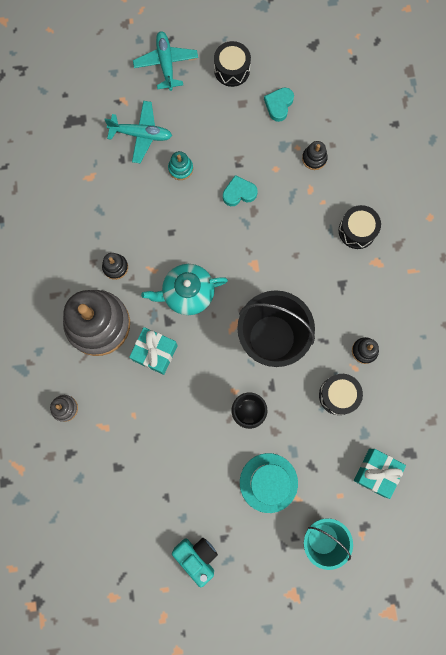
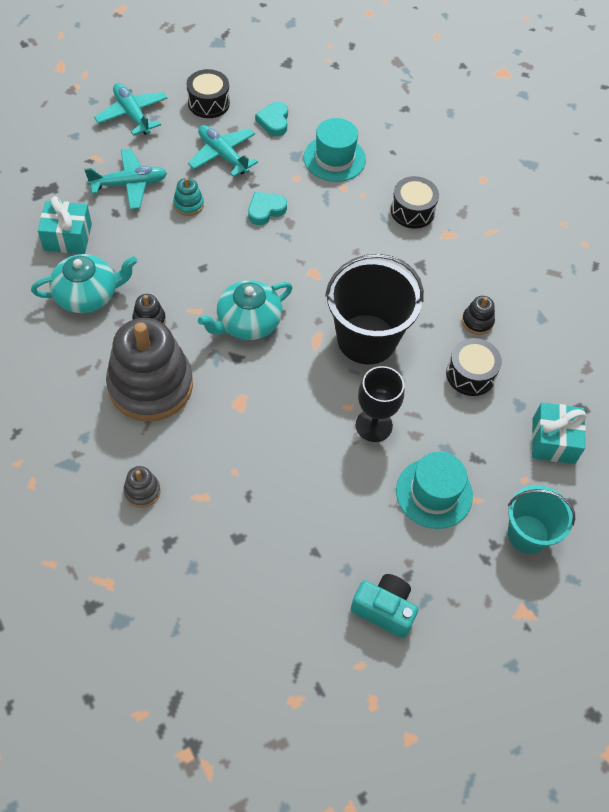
camera: 25 degrees left, 20 degrees down
(77, 230) = (87, 295): none -> turquoise teapot
(155, 352) = (234, 395): turquoise gift -> turquoise gift (68, 237)
(224, 128) = (223, 155): none -> turquoise plane
(314, 158) = (334, 158): black stacking toy -> turquoise hat

